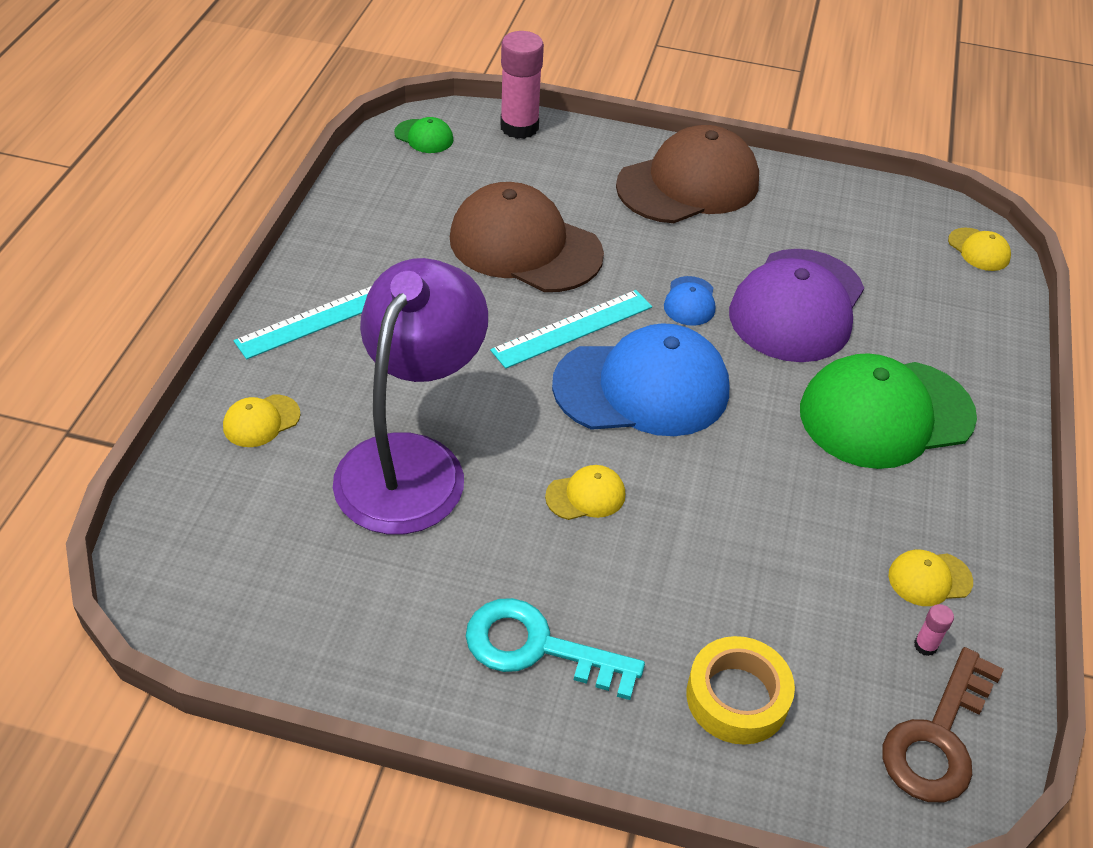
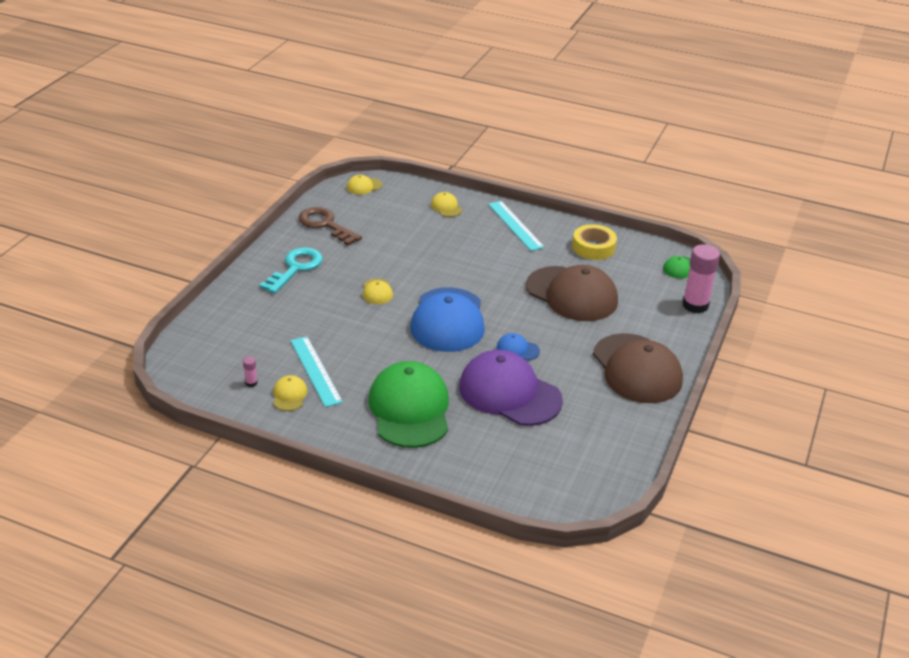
camera: 100 degrees right, 10 degrees down
(411, 462) = (411, 244): purple lamp -> none
(525, 246) = (572, 294): brown cap -> brown cap turned 90 degrees clockwise
(572, 328) = (498, 303): turquoise ruler -> turquoise ruler (315, 371)
(737, 697) = (248, 318): yellow tape -> yellow tape (593, 247)
(938, 737) = (202, 374): brown key -> brown key (325, 225)
(979, 250) = (563, 500): yellow cap -> yellow cap (364, 186)

